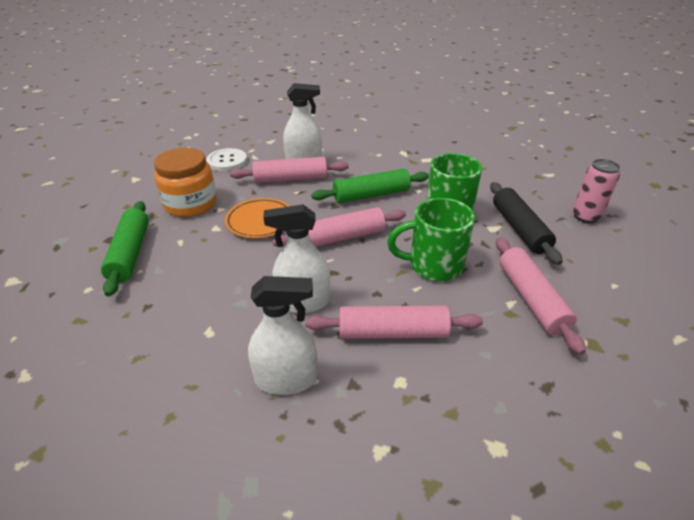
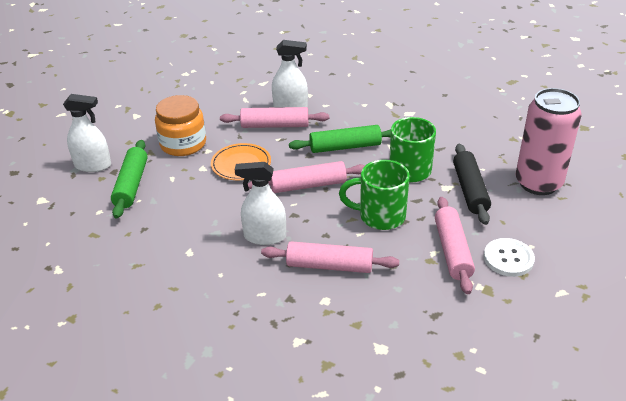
camera: 10 degrees right, 0 degrees up
(227, 161) = (219, 103): white button -> white button (508, 258)
(286, 379) = (242, 290): white spray bottle -> white spray bottle (93, 165)
(585, 216) = (538, 183): pink can -> pink can, size x1.82

